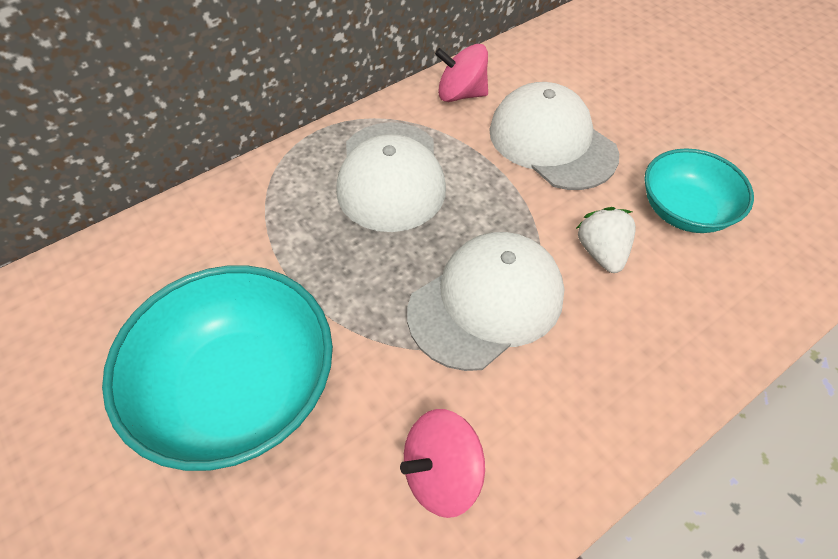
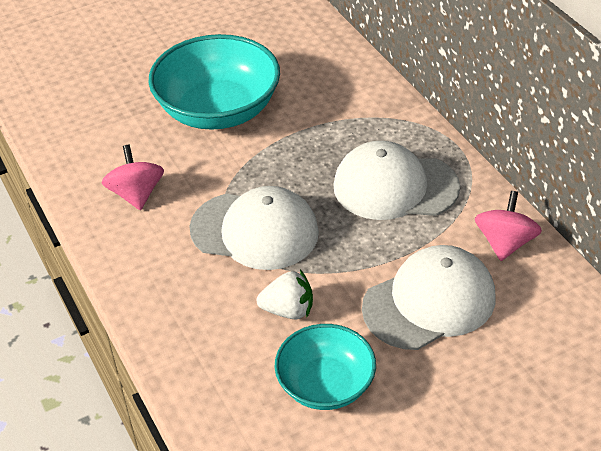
camera: 100 degrees right, 10 degrees down
(486, 302) = (255, 231): white cap -> white cap turned 45 degrees counterclockwise

